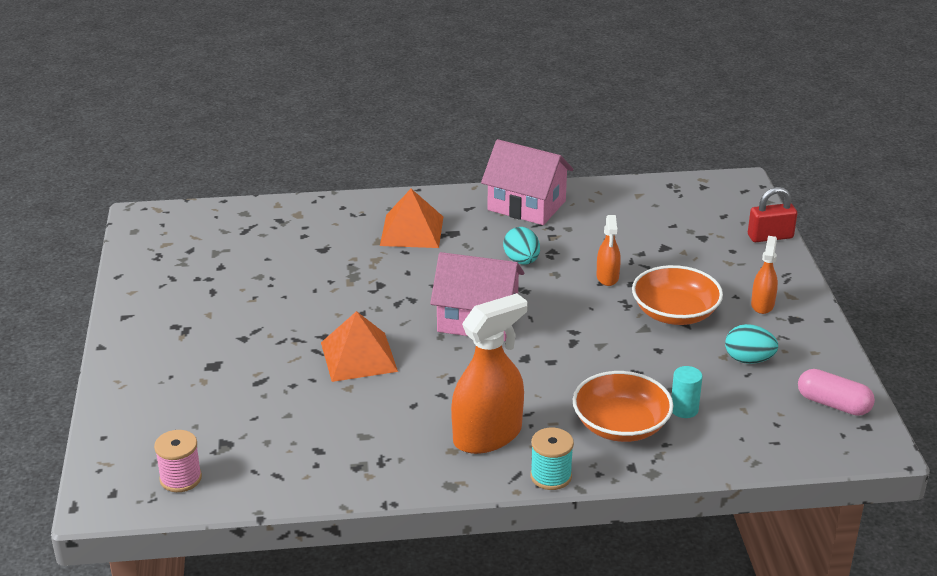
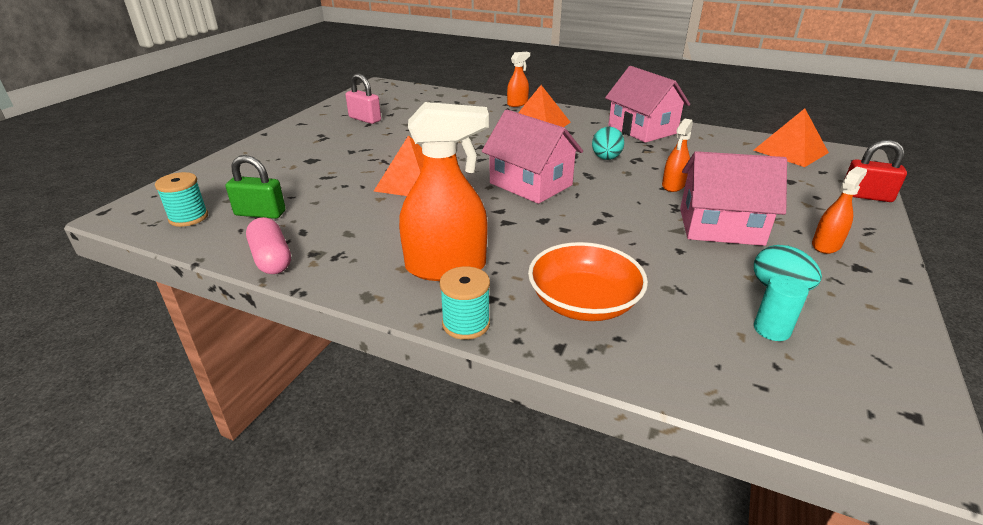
camera: 30 degrees right, 0 degrees up
(181, 478) = (188, 217): pink spool -> turquoise spool
(199, 284) = (365, 119): none -> pink padlock
(249, 447) = (260, 213): none -> green padlock
(356, 202) = (517, 104): none -> orange spray bottle
(675, 313) = (720, 226): orange bowl -> pink house
(684, 195) = (790, 151): none -> orange pyramid
(684, 409) = (667, 311): turquoise cylinder -> turquoise cylinder (771, 330)
(833, 404) = (872, 370): pink capsule -> pink capsule (271, 258)

